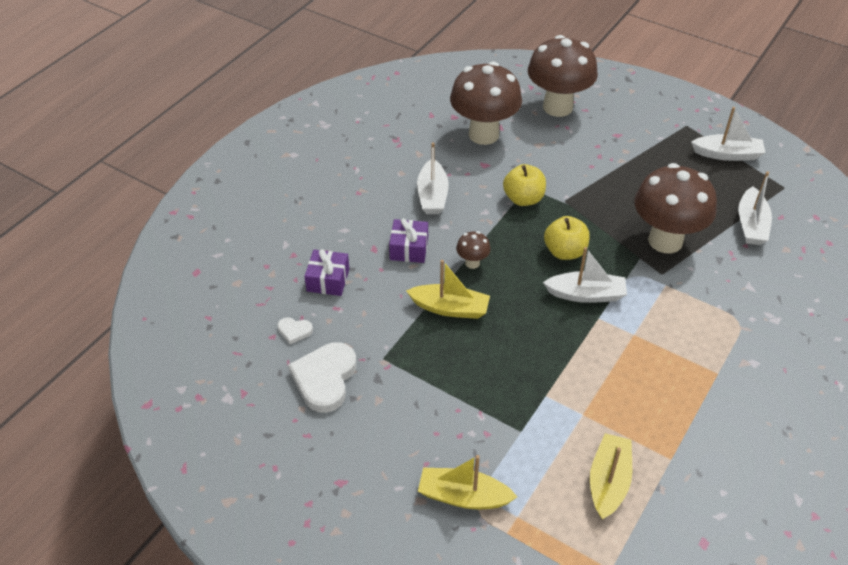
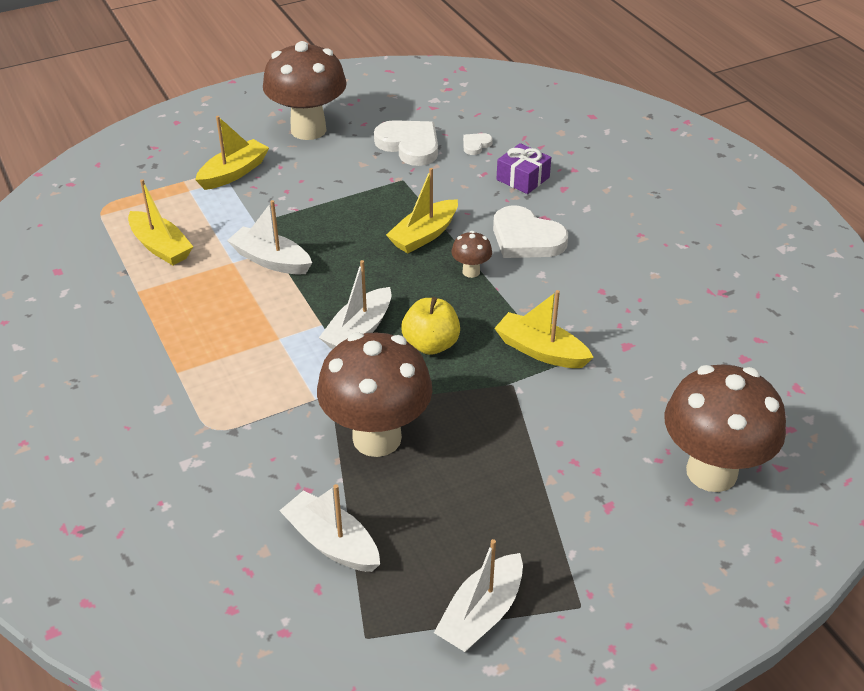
camera: 120 degrees right, 5 degrees down
(409, 248) = (526, 238): purple gift -> white heart
(432, 195) = (598, 283): white boat -> white boat (271, 260)
(483, 134) = (689, 369): brown mushroom -> brown mushroom (308, 130)
(523, 199) = (541, 351): yellow apple -> yellow boat

